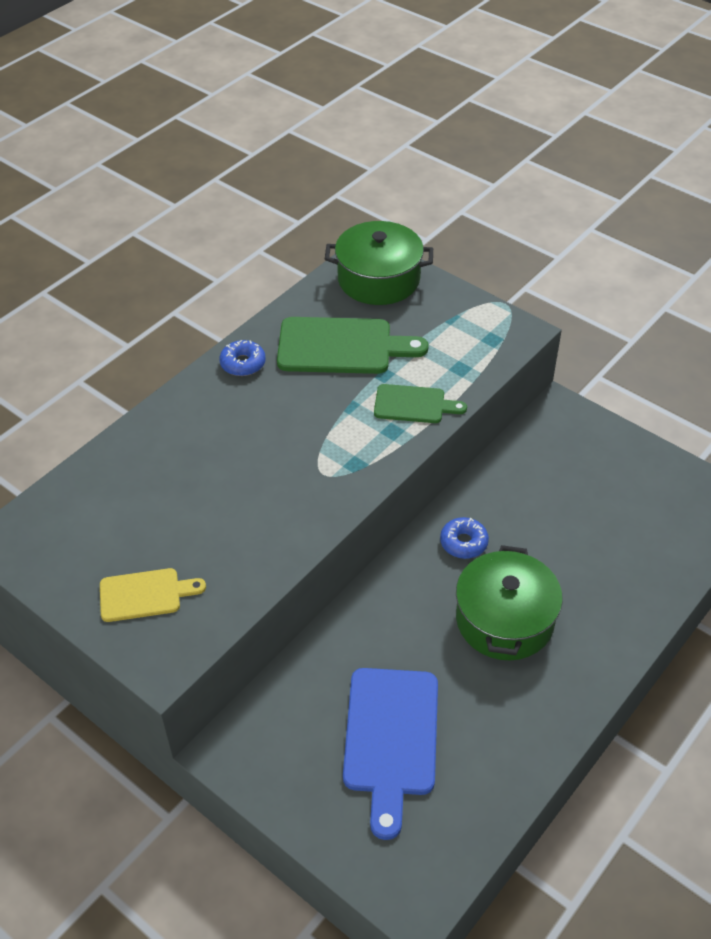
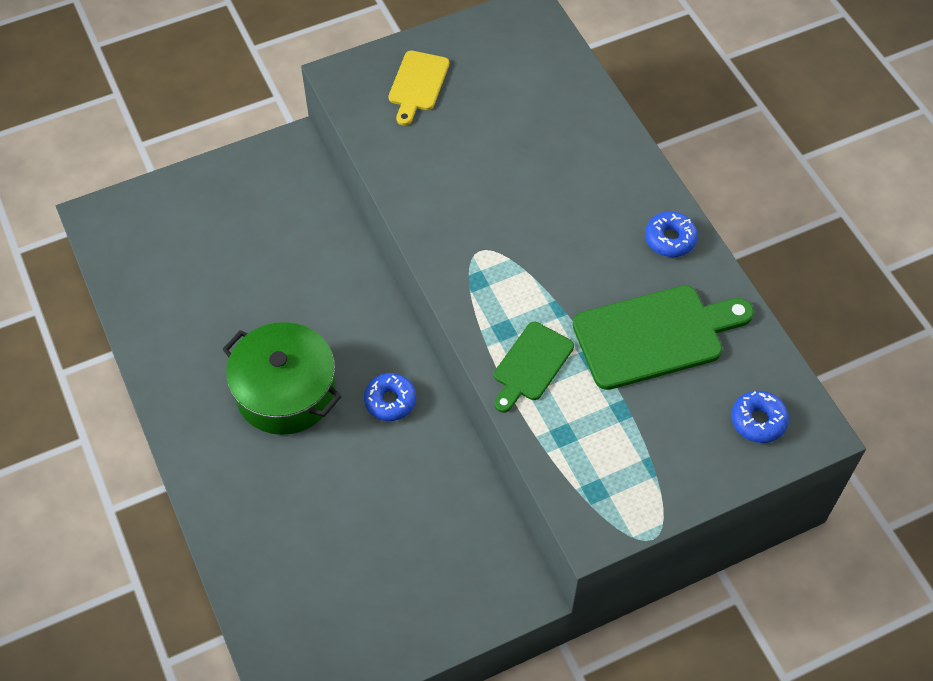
camera: 115 degrees right, 10 degrees up
(341, 346) = (654, 336): green cutting board -> green cutting board turned 135 degrees counterclockwise
(378, 279) = (758, 421): green pot -> blue donut
(391, 738) = (231, 256): blue cutting board -> none

